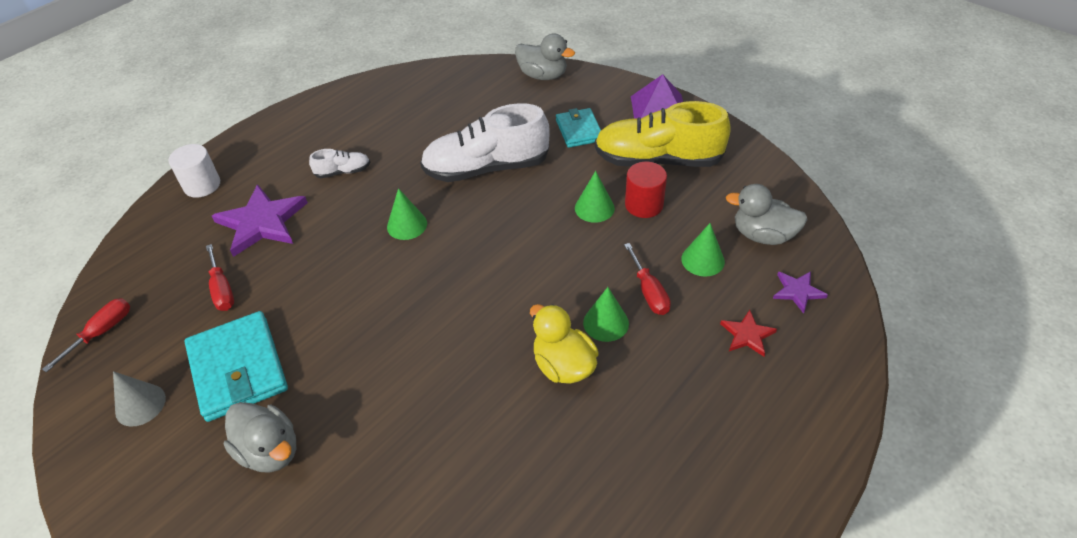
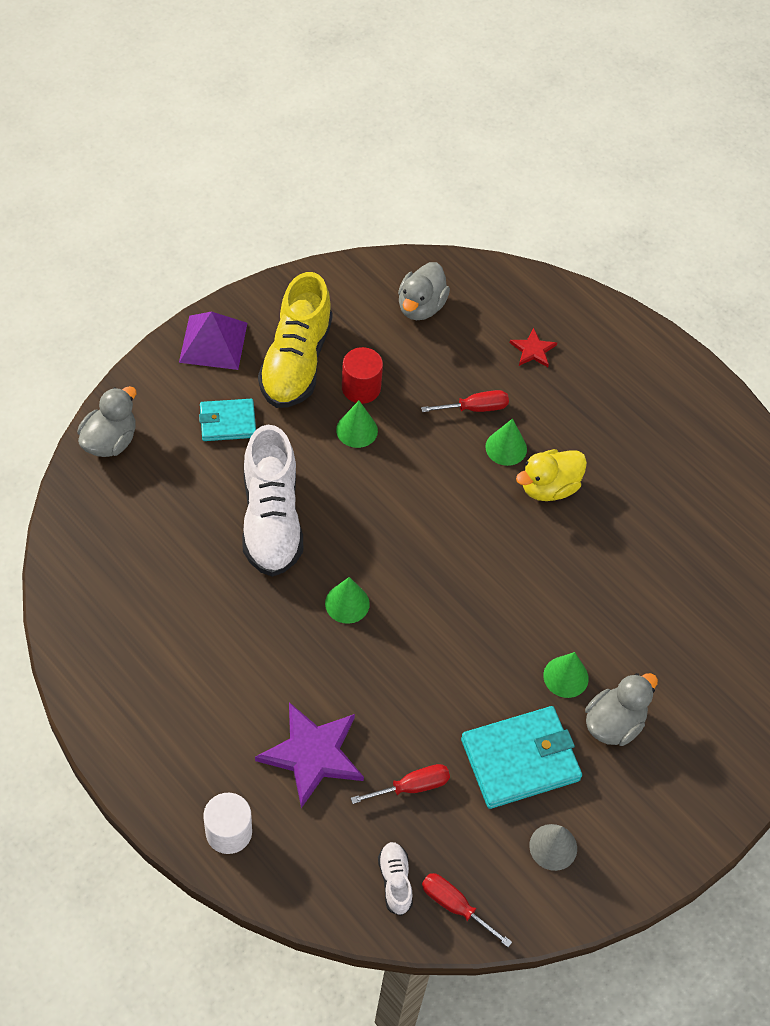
camera: 90 degrees left, 10 degrees up
(343, 172) = (241, 668): white shoe -> white shoe (395, 881)
(703, 260) = (443, 359): green cone -> green cone (566, 677)
(797, 291) = (491, 302): purple star -> none

